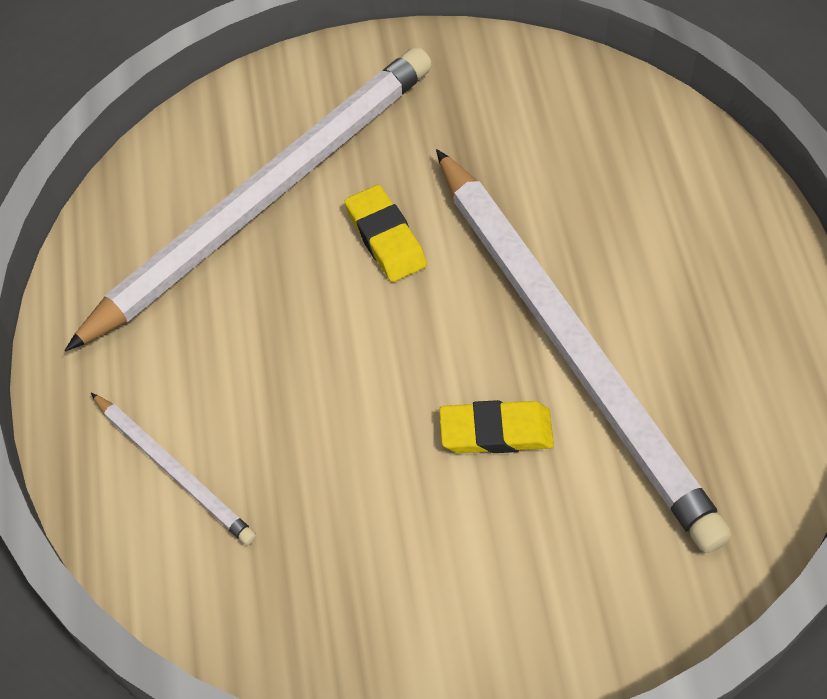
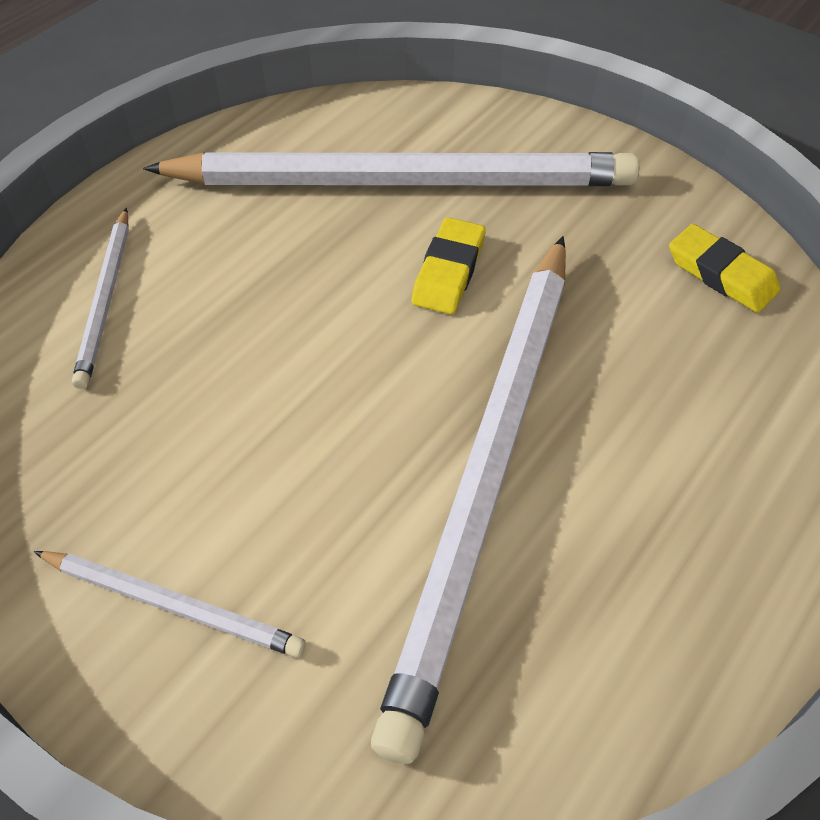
camera: 45 degrees right, 5 degrees down
(496, 431) = (344, 477): yellow eraser -> yellow eraser (721, 274)
(499, 599) = (173, 604): none -> white pencil

